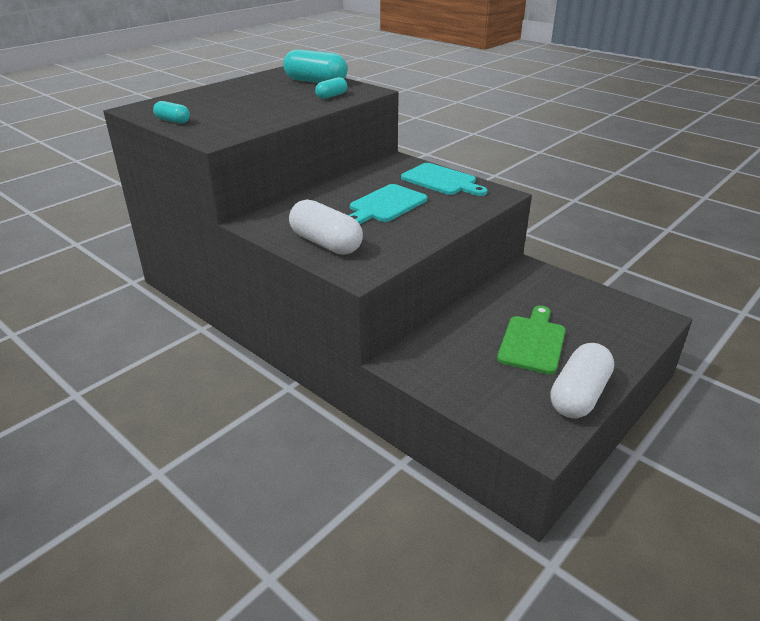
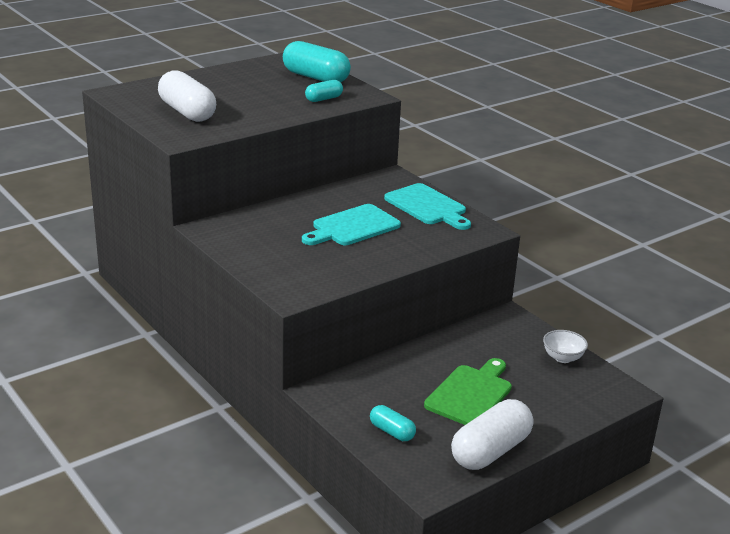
camera: 10 degrees right, 5 degrees down
(173, 121) = (147, 112): turquoise capsule -> turquoise capsule (392, 432)
(325, 243) = (272, 260): white capsule -> white capsule (187, 112)
(592, 296) = (562, 358): none -> white bowl

